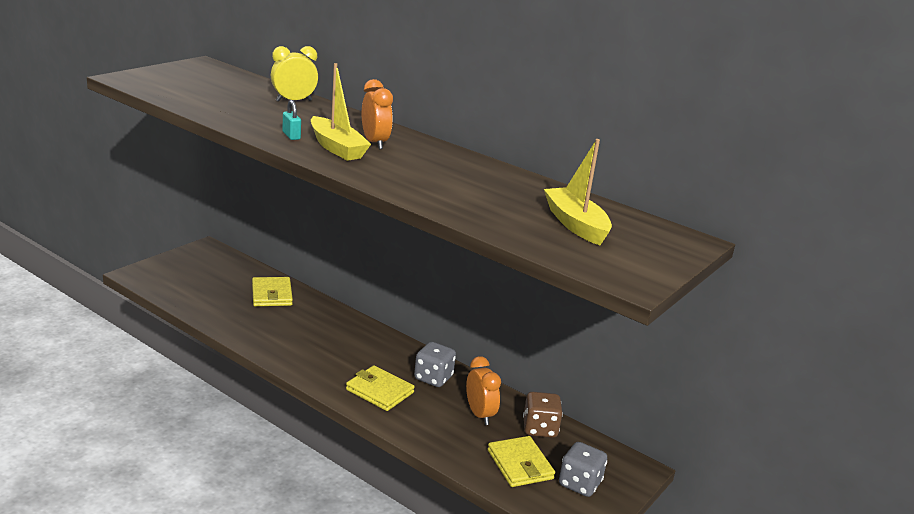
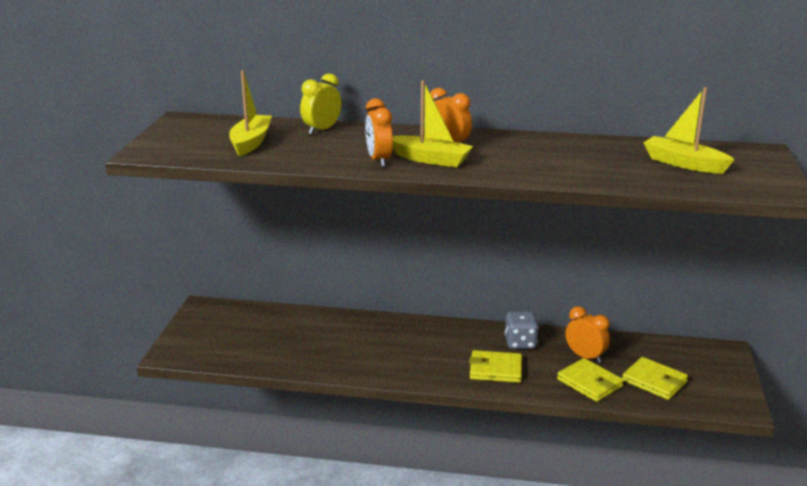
camera: 25 degrees left, 0 degrees up
(218, 93) = (251, 142): none -> yellow boat
(272, 294) = (313, 326): yellow wallet -> yellow wallet (589, 383)
(291, 136) = (379, 160): turquoise padlock -> orange clock
(540, 429) = (635, 349): brown dice -> none
(579, 484) = (705, 377): grey dice -> none

